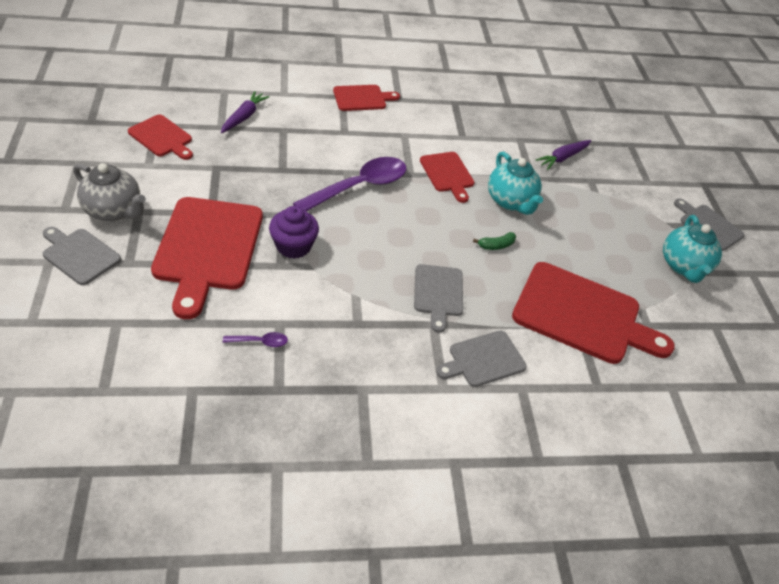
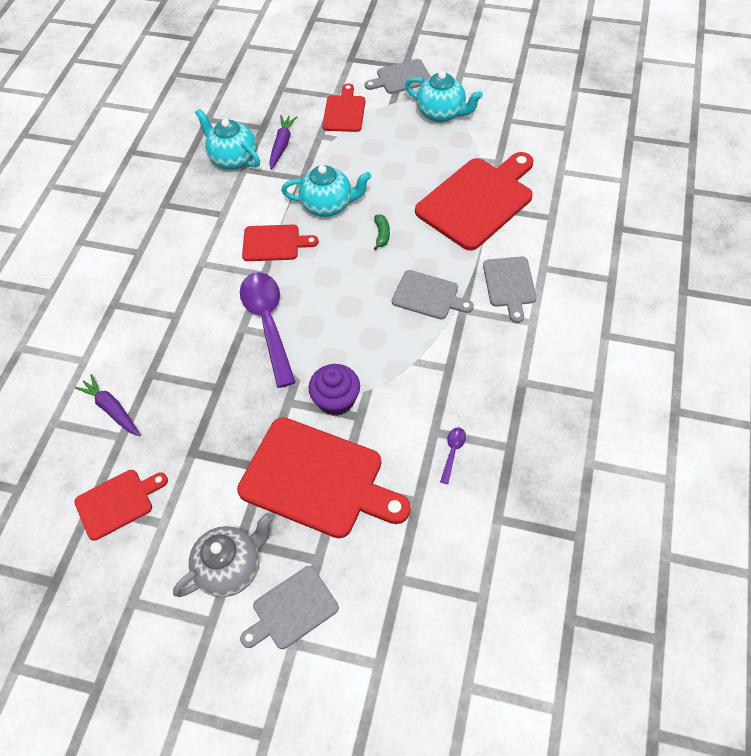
camera: 60 degrees left, 10 degrees up
(362, 98) = (124, 285): red cutting board -> red cutting board (344, 112)
(527, 131) = (233, 159): none -> turquoise teapot
(562, 158) = (282, 145): purple carrot -> purple carrot turned 150 degrees counterclockwise

